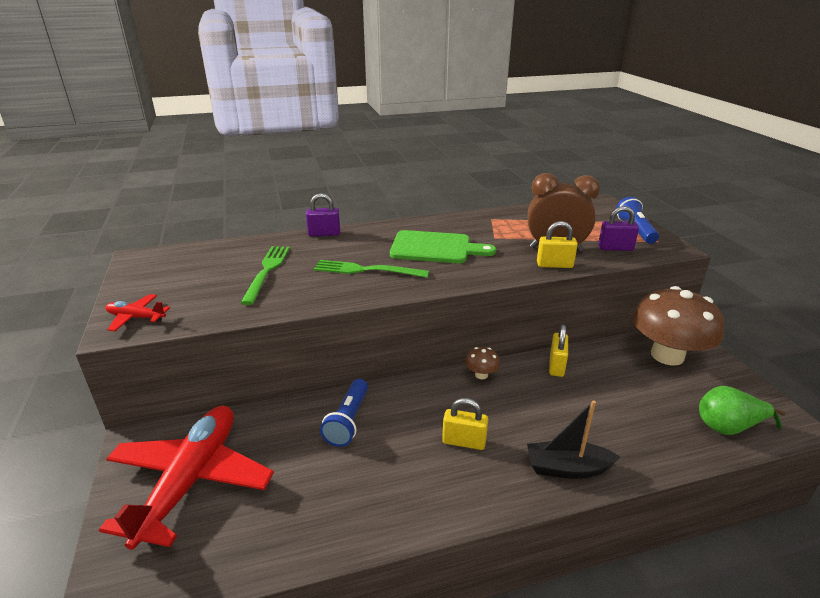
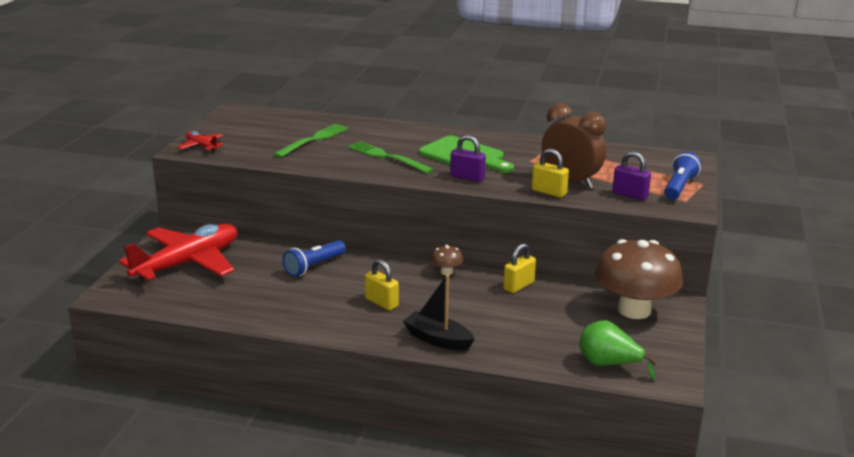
camera: 30 degrees right, 5 degrees down
(324, 234) = (387, 124): purple padlock -> purple padlock (467, 177)

